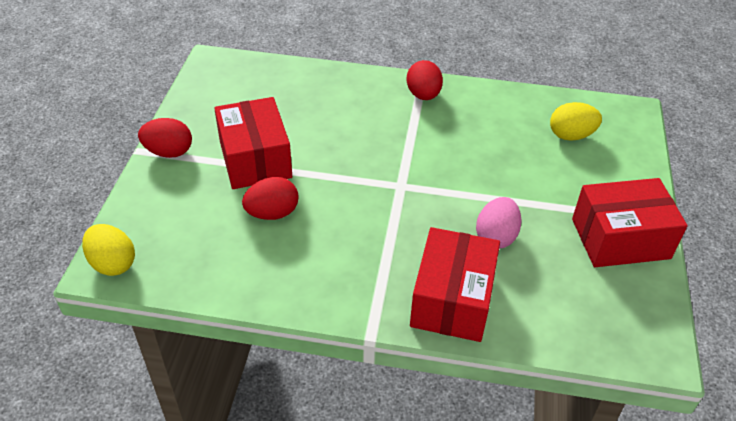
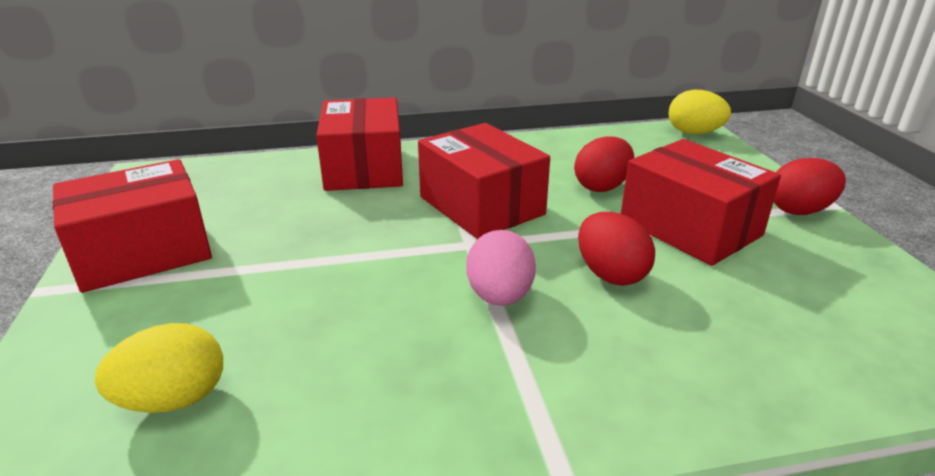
camera: 160 degrees right, 15 degrees down
(375, 219) = (481, 205): none -> red box
(423, 95) = (526, 408): red egg -> red egg (610, 274)
(496, 237) = (323, 220): pink egg -> pink egg (500, 296)

